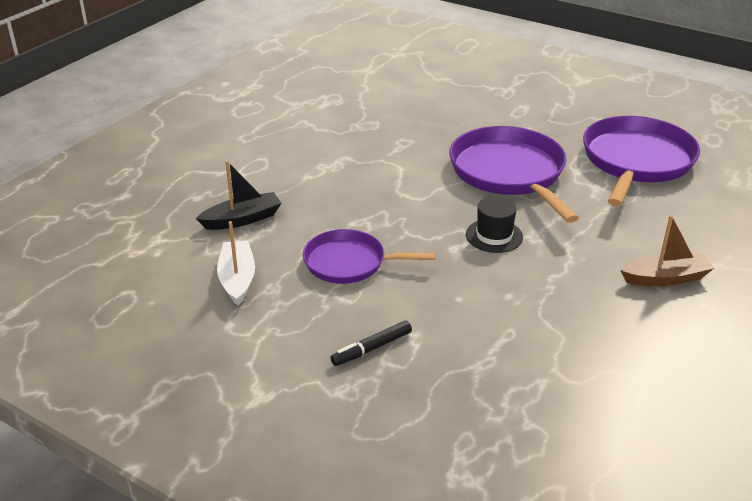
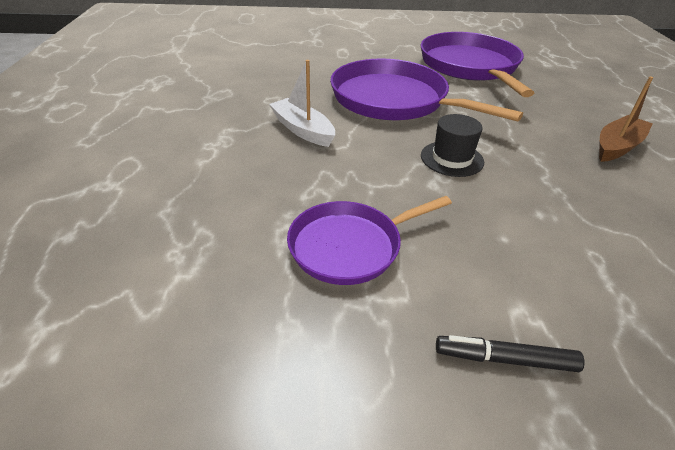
camera: 35 degrees left, 5 degrees up
(237, 279) = (226, 340): white boat -> white boat (302, 130)
(242, 219) = (160, 243): black boat -> none
(371, 348) = (504, 359): black marker -> black marker turned 75 degrees clockwise

